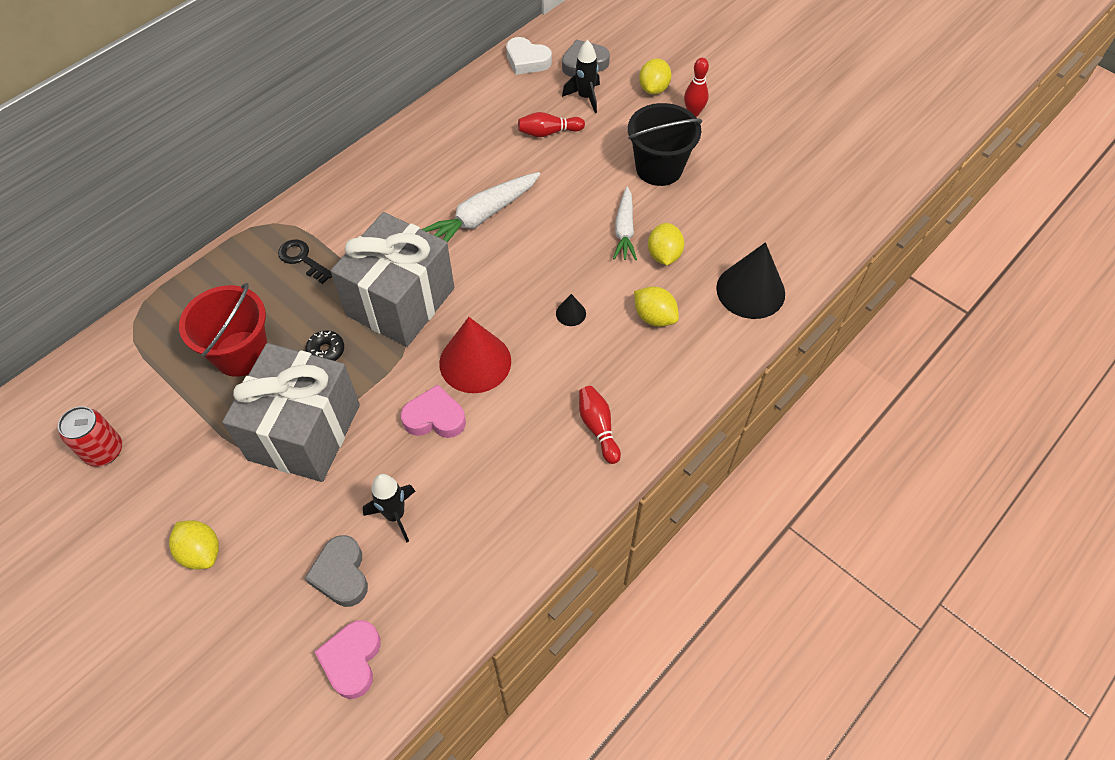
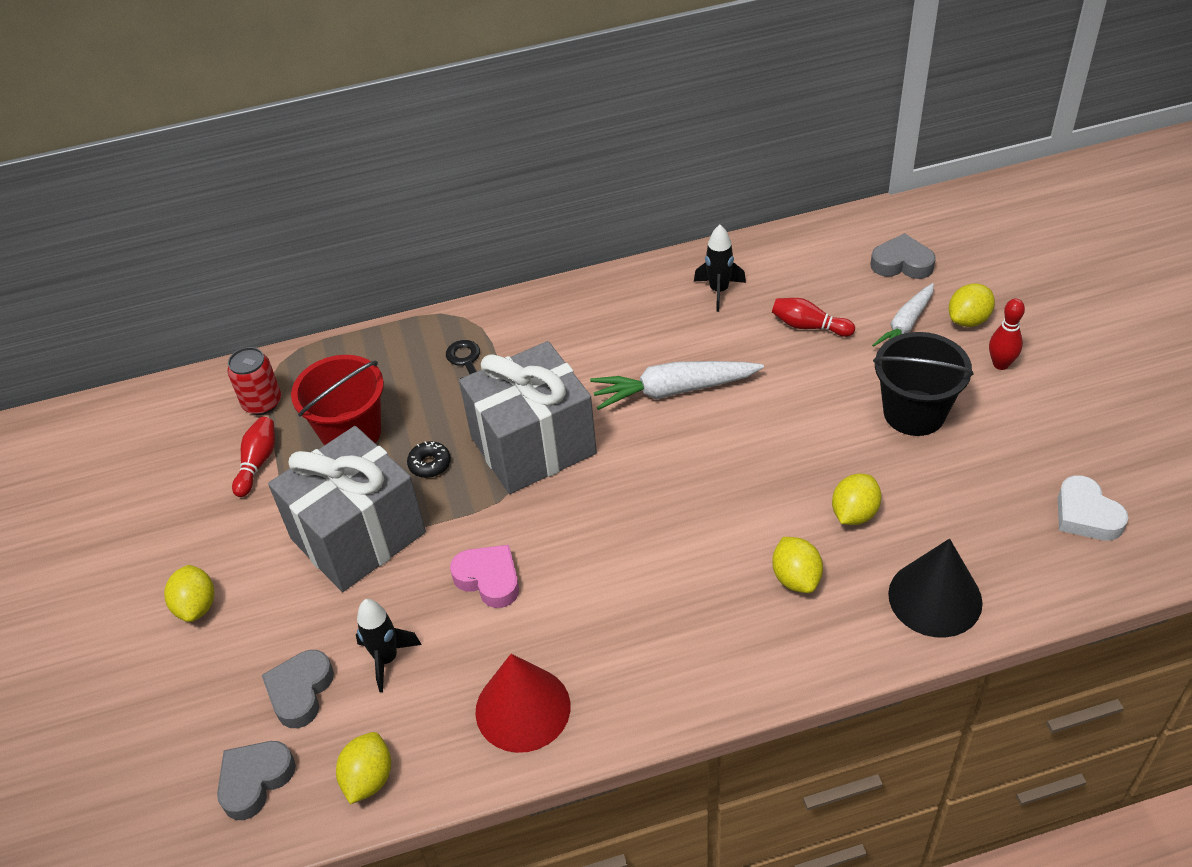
camera: 35 degrees right, 10 degrees down
(104, 451) = (180, 472): red can -> red can (262, 403)
(352, 660) = (255, 780): pink heart -> grey heart
(443, 610) = (368, 779): none -> yellow lemon
(475, 362) = (567, 540): red cone -> red cone (523, 708)
(527, 60) = (836, 239): white heart -> white heart (1086, 515)
(571, 313) = (703, 533): black cone -> none
(585, 97) = (878, 302): black rocket -> black rocket (719, 291)
(598, 428) = (651, 670): red bowling pin -> red bowling pin (257, 463)
(624, 230) = (826, 466): white carrot -> white carrot (906, 325)

